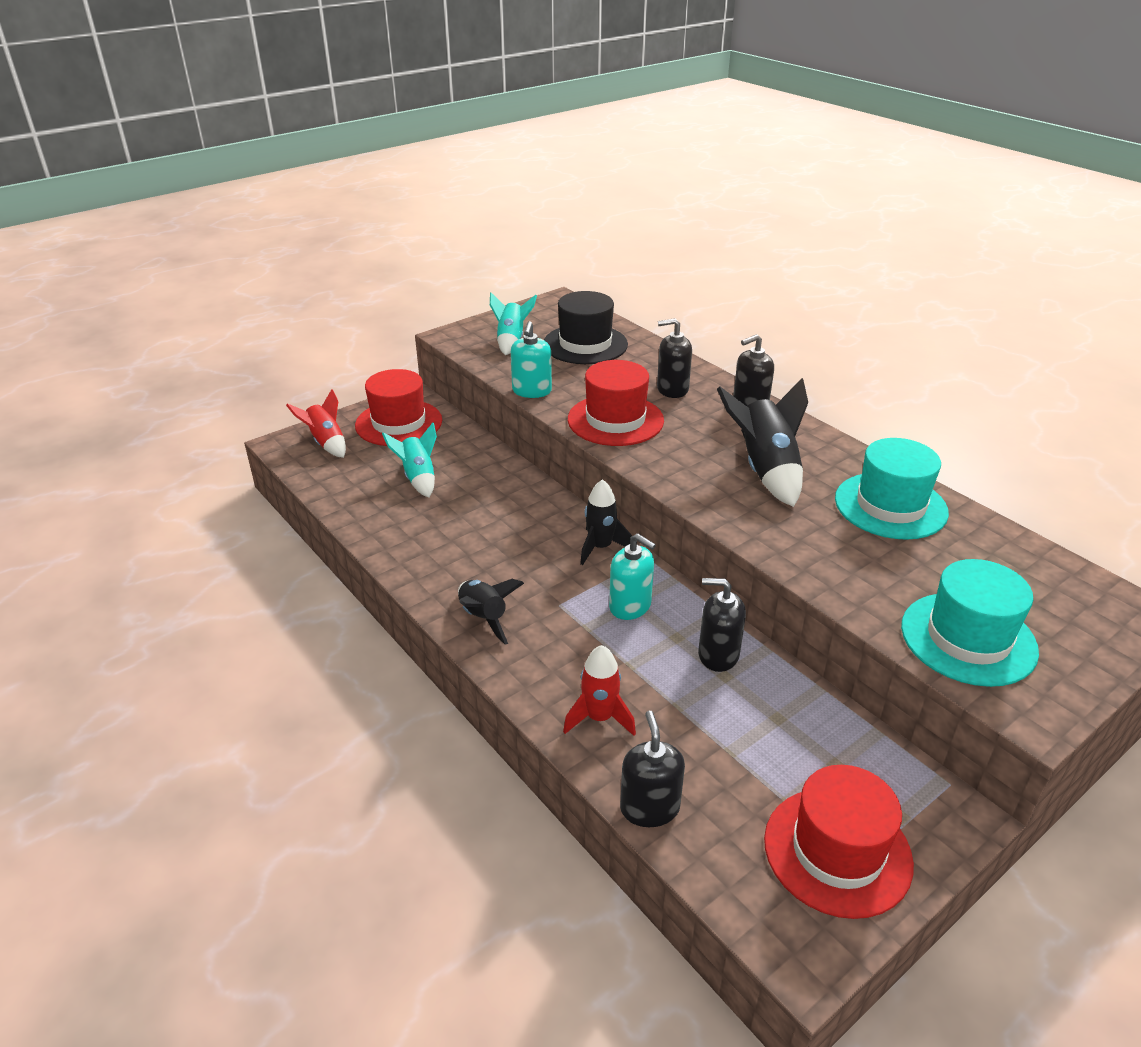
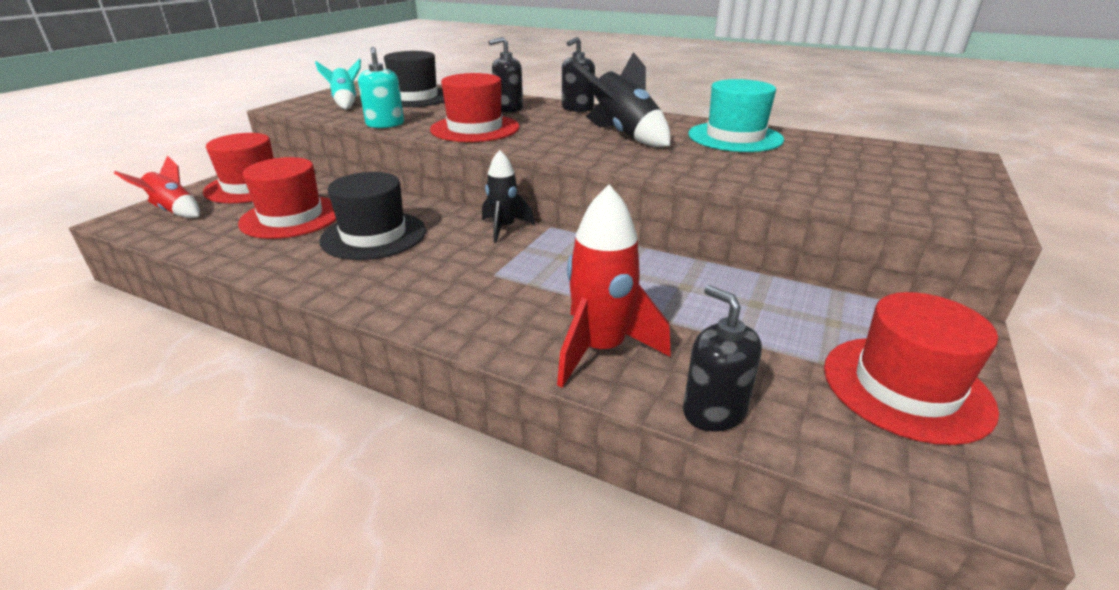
camera: 25 degrees left, 5 degrees down
(418, 478) = (291, 217): turquoise rocket -> red hat
(478, 523) = (374, 235): none -> black hat
(484, 618) = (423, 302): black rocket -> none
(599, 718) = (601, 349): red rocket -> red rocket, size x1.54
(630, 606) = (562, 260): turquoise soap dispenser -> none
(718, 655) = (666, 274): black soap dispenser -> none
(968, 638) = (879, 190): turquoise hat -> none

